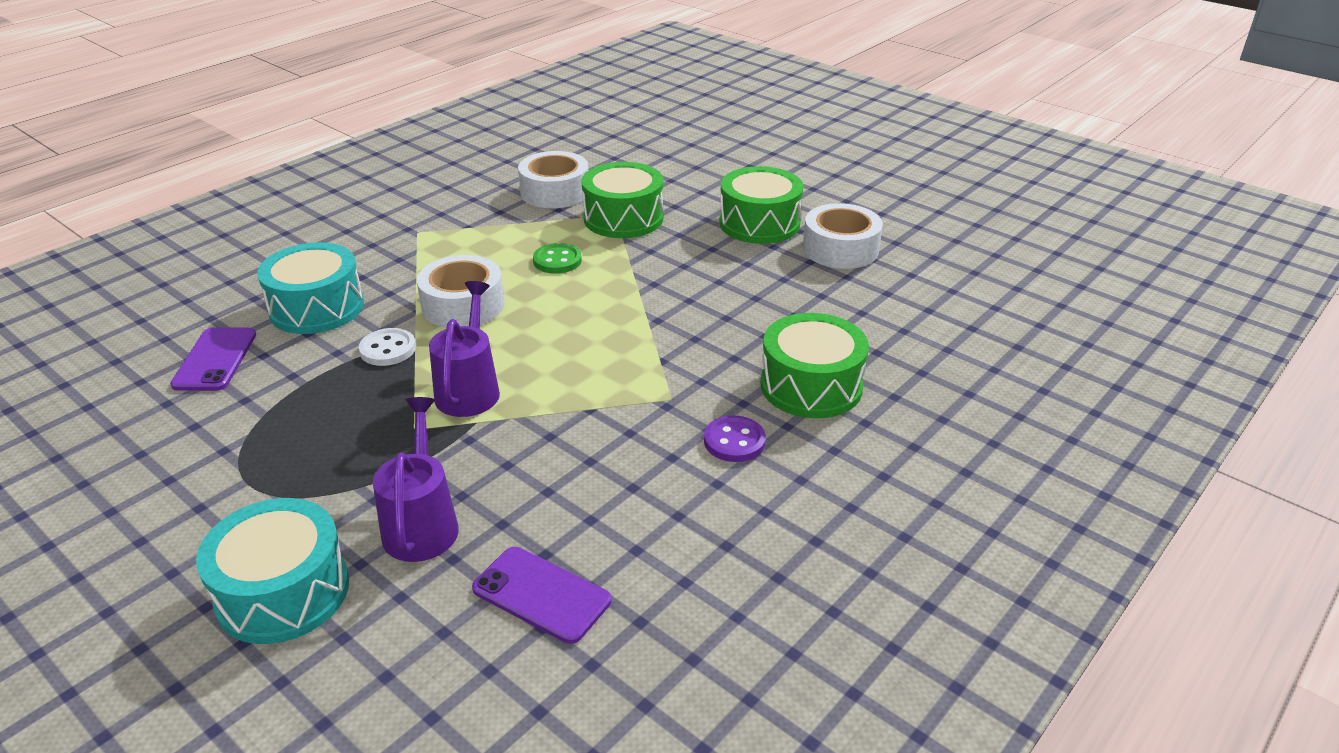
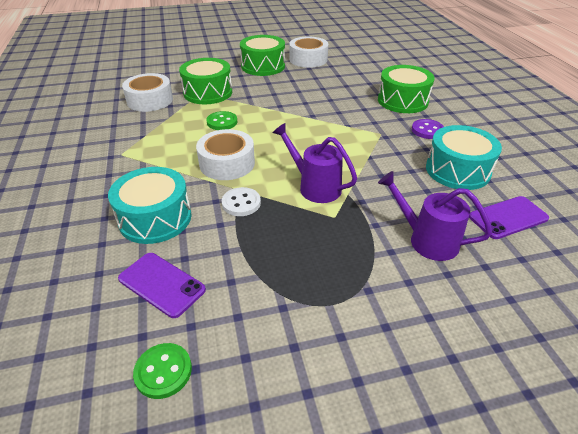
camera: 55 degrees left, 5 degrees up
(102, 413) = (163, 371): none -> green button
(283, 592) = (457, 315): turquoise drum -> turquoise drum (457, 170)

